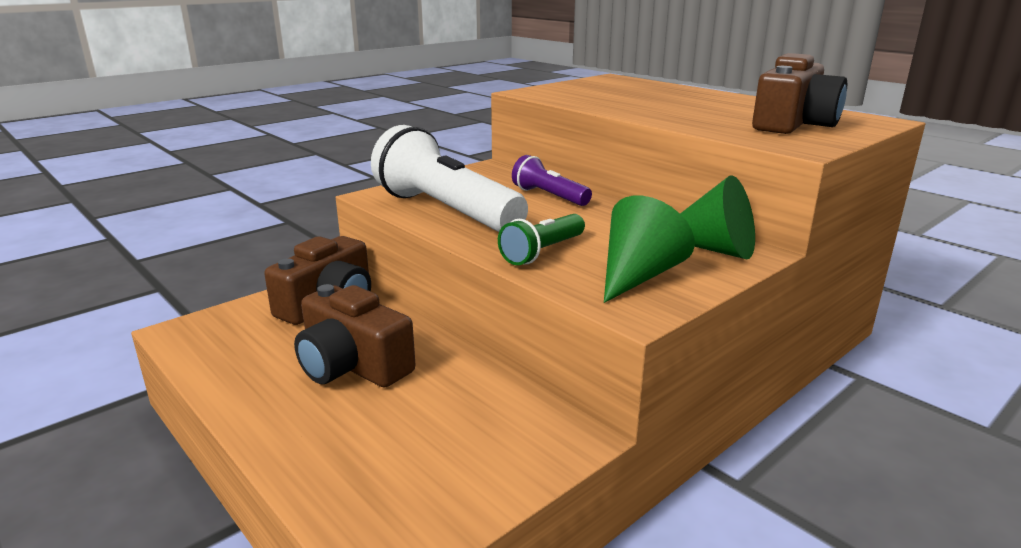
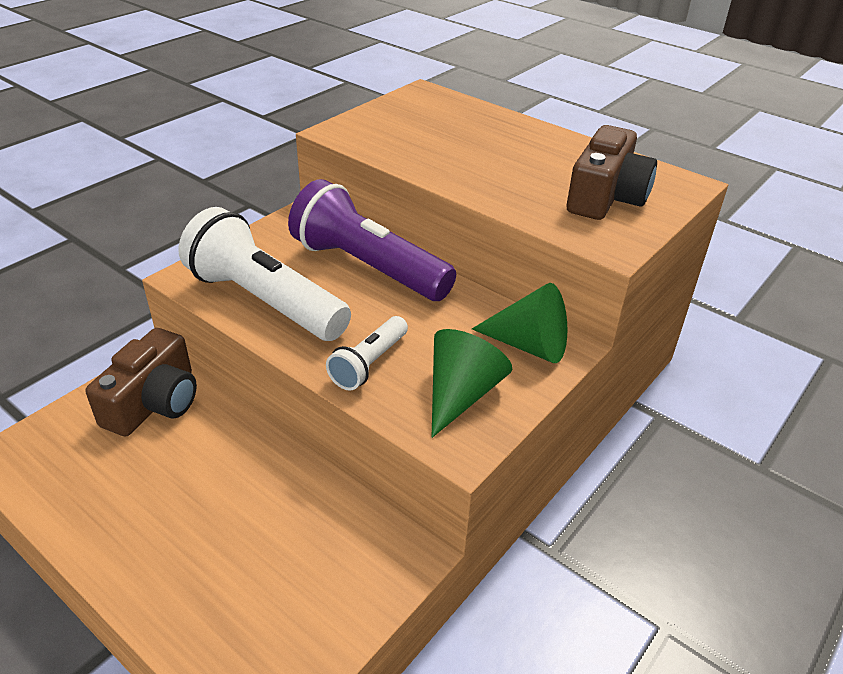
camera: 10 degrees left, 15 degrees up
(352, 365) = (194, 486): brown camera -> none
(543, 252) = (369, 364): green flashlight -> white flashlight
(549, 196) = (367, 267): purple flashlight -> purple flashlight, size x1.97

